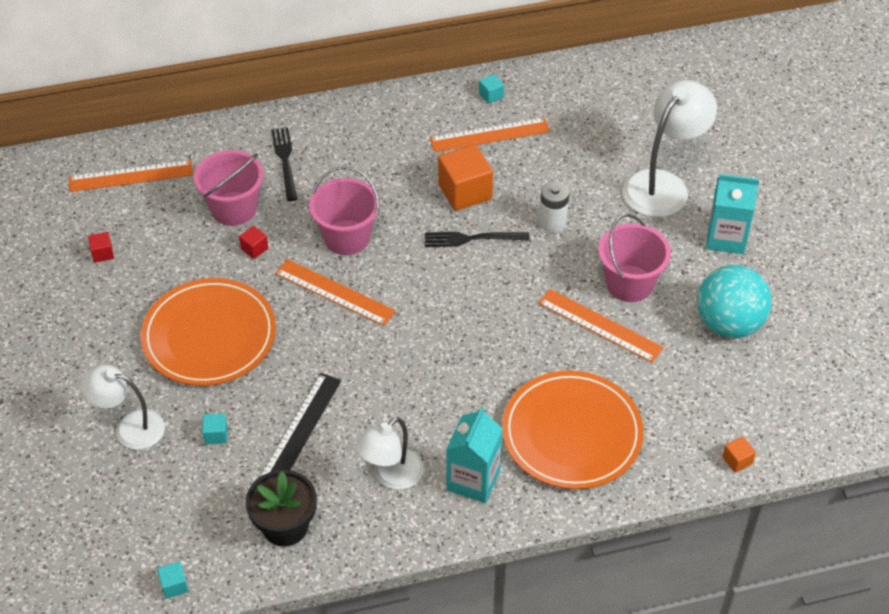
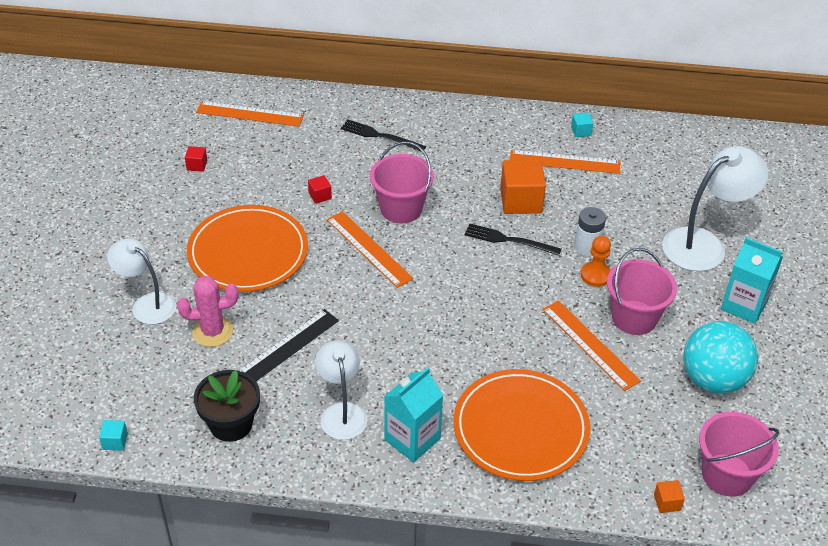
camera: 20 degrees right, 5 degrees down
(216, 435) = (212, 332): turquoise cube -> pink cactus
(234, 209) = (319, 161): pink bucket -> pink bucket (727, 475)
(285, 161) = (380, 136): black fork -> black fork turned 75 degrees counterclockwise
(391, 476) = (342, 412): white lamp -> white lamp turned 105 degrees clockwise
(574, 250) = (595, 275): none -> orange pawn

